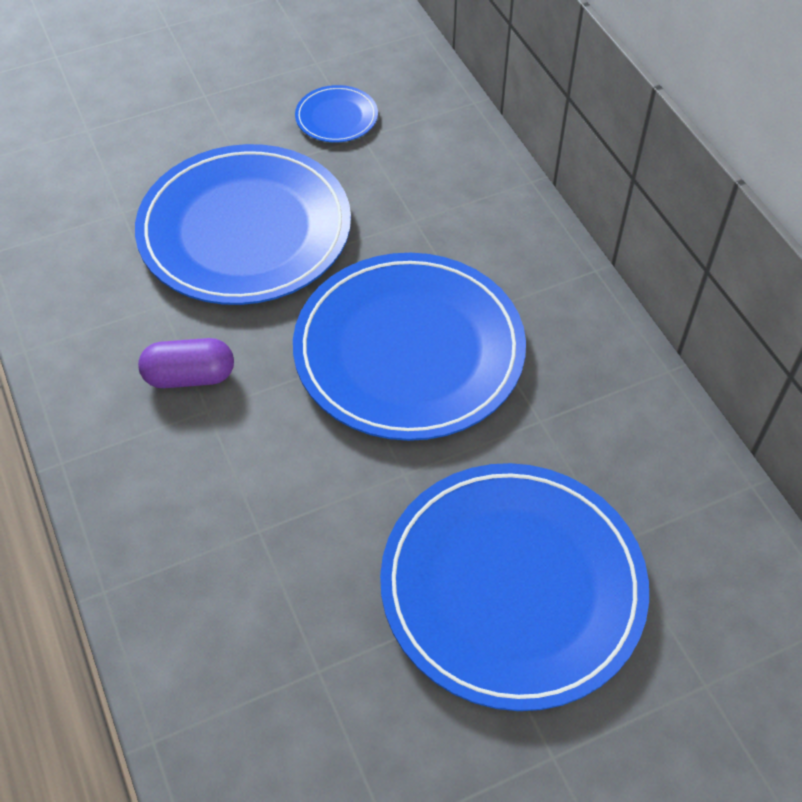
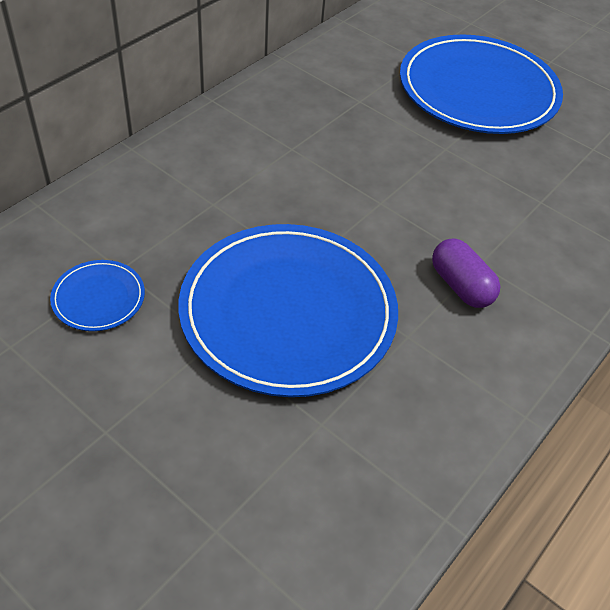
camera: 120 degrees left, 5 degrees down
(409, 350) = (347, 172): blue plate -> none

